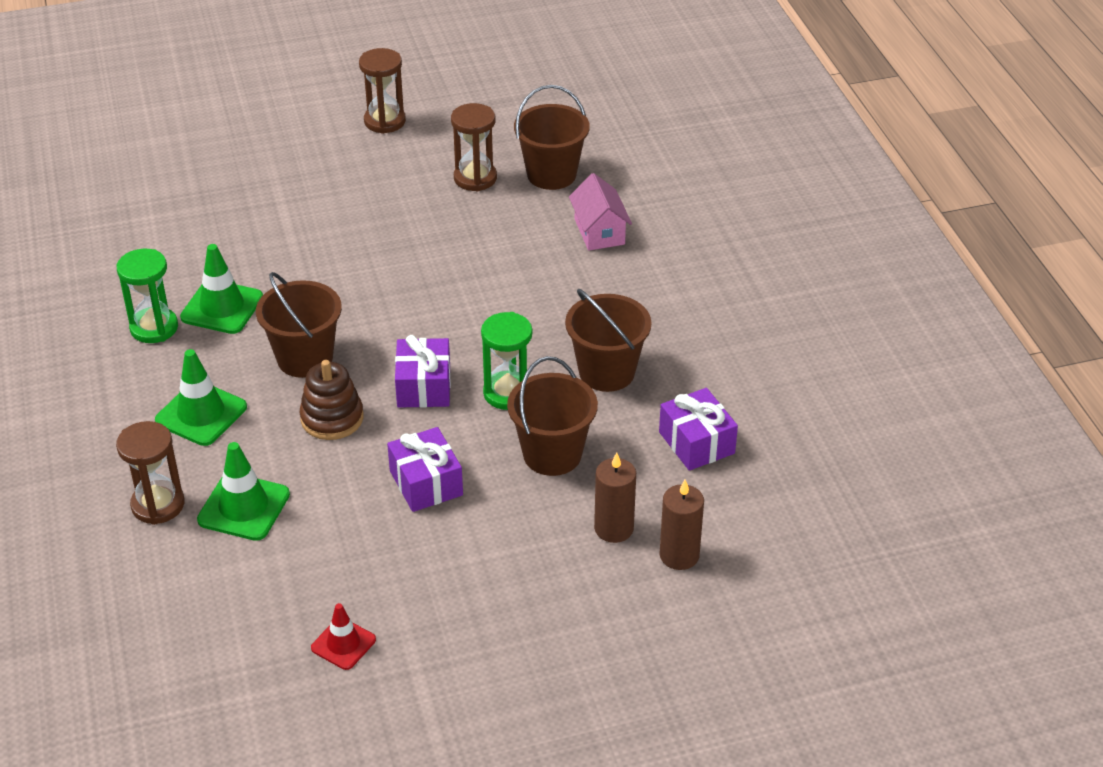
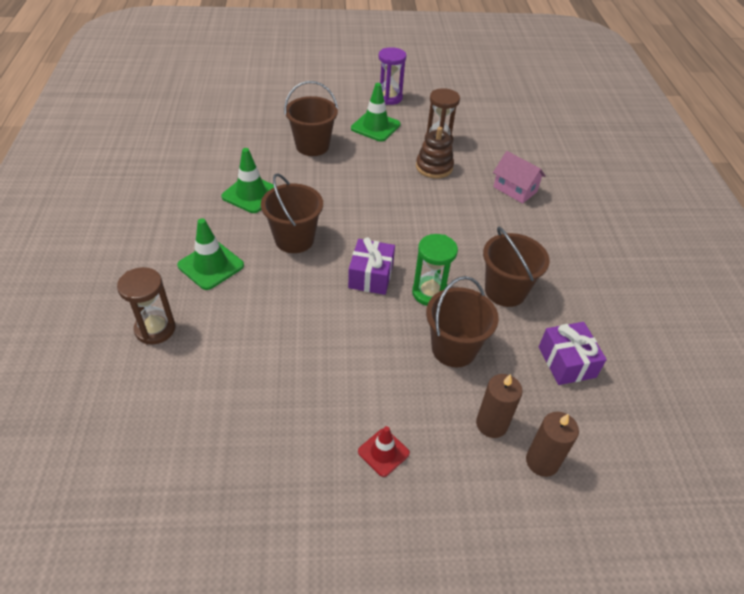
camera: 10 degrees right, 5 degrees up
(154, 328) = (202, 199): green hourglass -> none
(244, 507) = (215, 344): green traffic cone -> green traffic cone (375, 127)
(332, 418) = (300, 287): brown stacking toy -> brown stacking toy (434, 167)
(343, 644) = (252, 484): red traffic cone -> red traffic cone (383, 452)
(385, 121) = (389, 98): brown hourglass -> purple hourglass
(426, 483) = (354, 352): purple gift -> none
(551, 174) = (488, 147): brown bucket -> brown bucket (312, 146)
(599, 232) = (515, 189): pink house -> pink house turned 45 degrees counterclockwise

